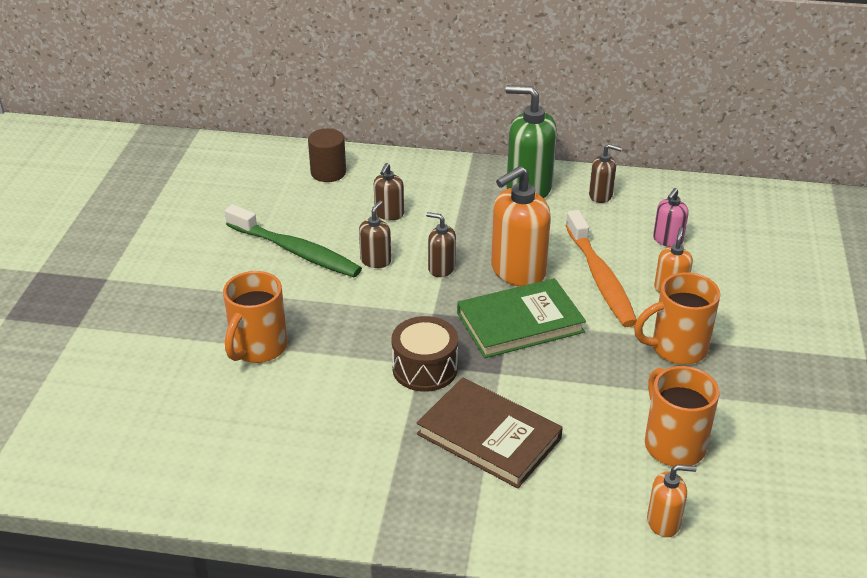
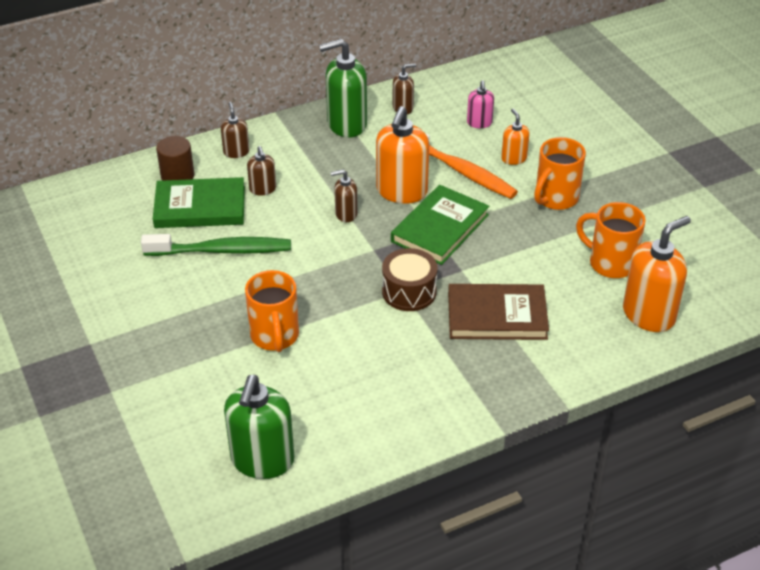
camera: 35 degrees left, 5 degrees up
(124, 454) = (262, 460): none -> green soap dispenser
(318, 206) = (200, 207): none -> green book
(376, 260) = (291, 230): brown soap dispenser -> brown soap dispenser (236, 152)
(663, 522) = (649, 314): orange soap dispenser -> orange soap dispenser, size x1.91

